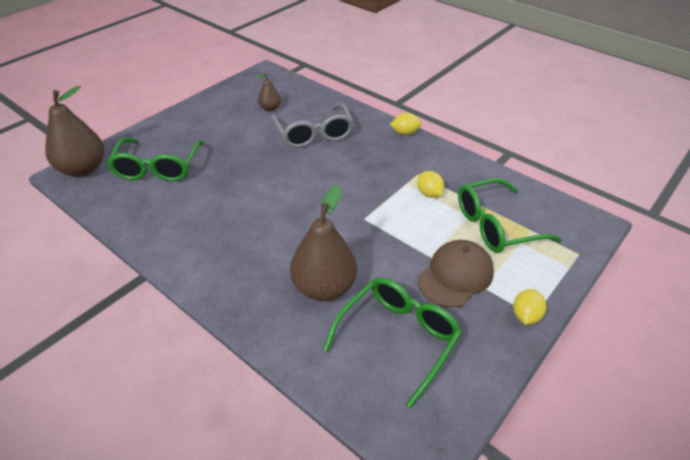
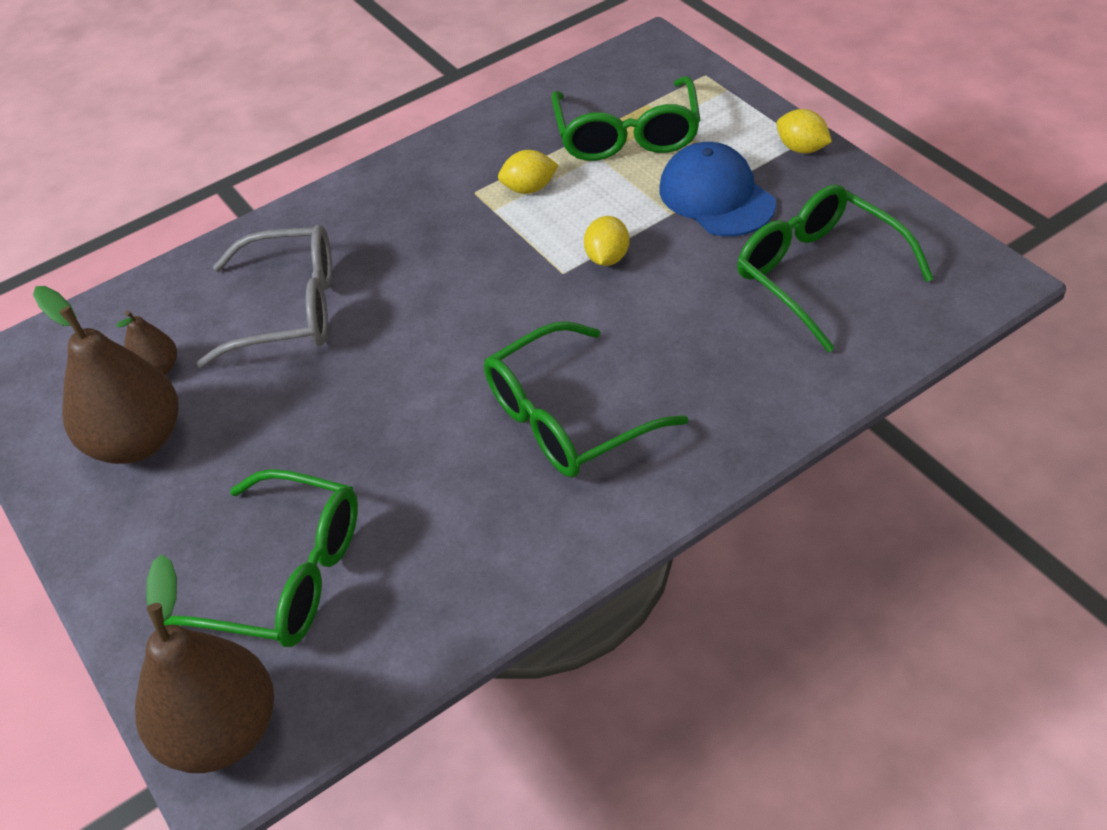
camera: 70 degrees left, 5 degrees up
(255, 238) = (566, 419): none -> green glasses
(324, 287) = (706, 340): brown pear -> brown pear (137, 441)
(405, 133) = (351, 187): yellow lemon -> yellow lemon (607, 258)
(455, 276) = (716, 196): brown cap -> blue cap

